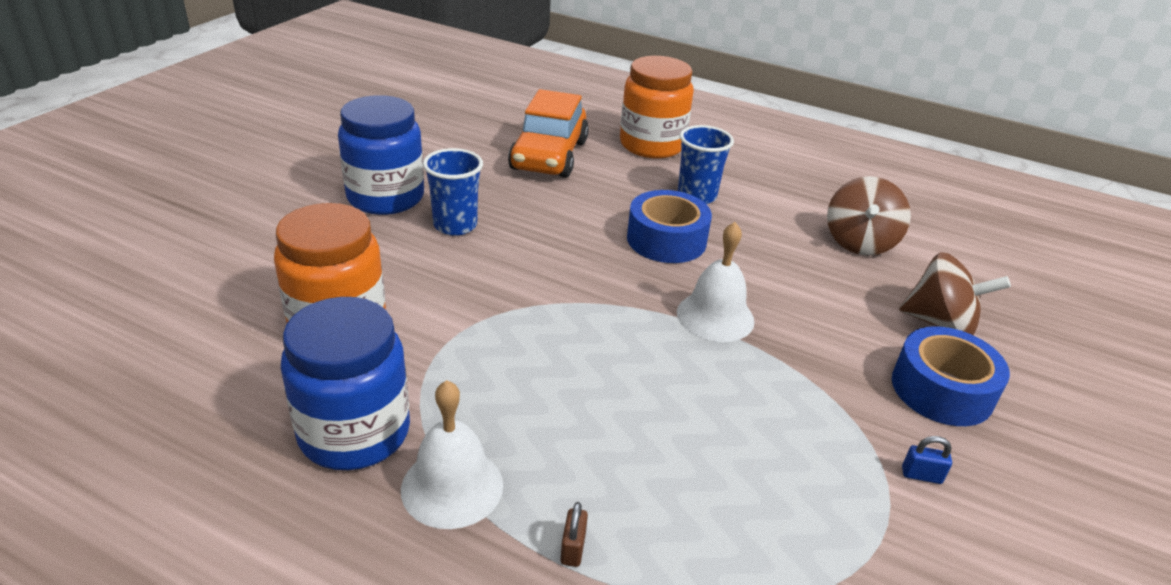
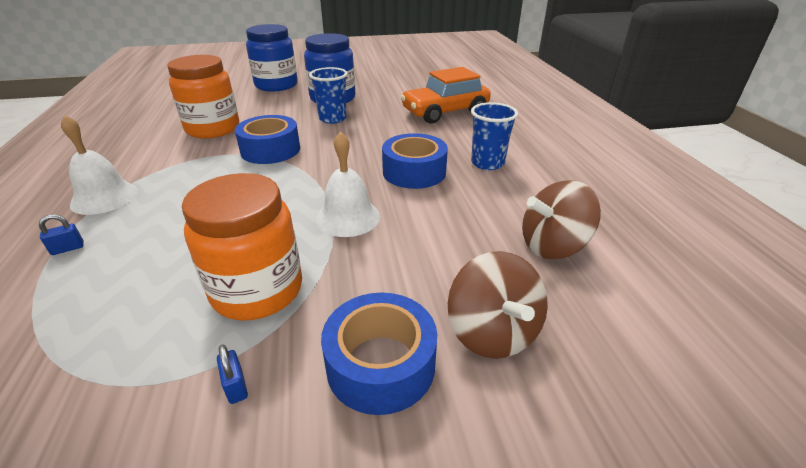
camera: 55 degrees right, 0 degrees up
(354, 433) = (132, 162): blue jar -> blue jar (276, 85)
(486, 303) = (270, 150): none -> blue tape
(573, 548) = (68, 248): brown padlock -> blue padlock
(652, 145) = (520, 130): orange jar -> orange jar (257, 290)

